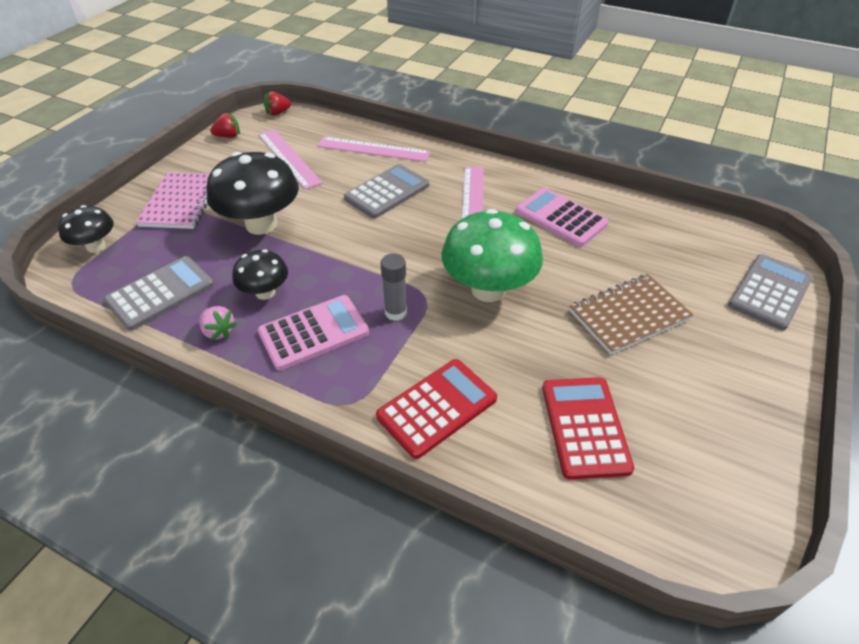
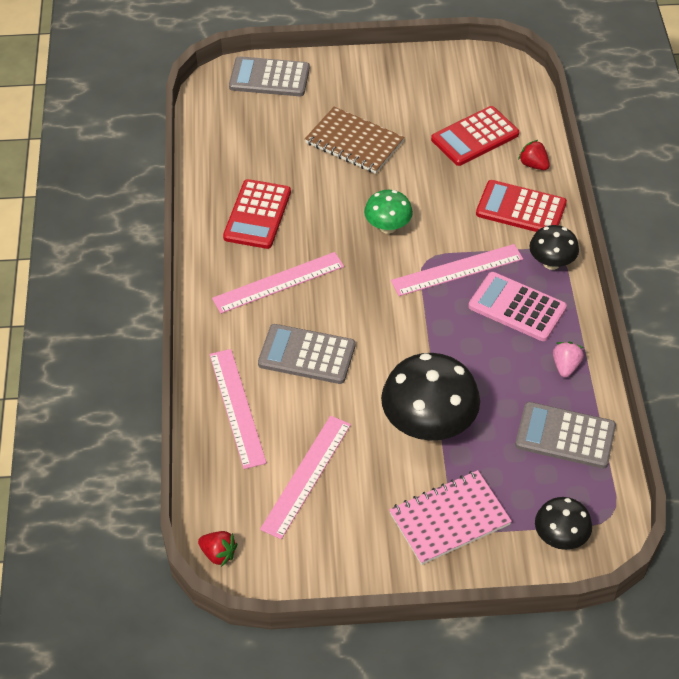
camera: 120 degrees left, 5 degrees up
(228, 136) = (304, 570): red strawberry -> red strawberry (533, 165)
(265, 292) = (505, 364): black mushroom -> black mushroom (551, 263)
(396, 312) = (457, 270): grey glue stick -> pink ruler
(488, 289) = (387, 227): green mushroom -> green mushroom, size x0.55
(561, 218) = (257, 215): pink calculator -> red calculator

